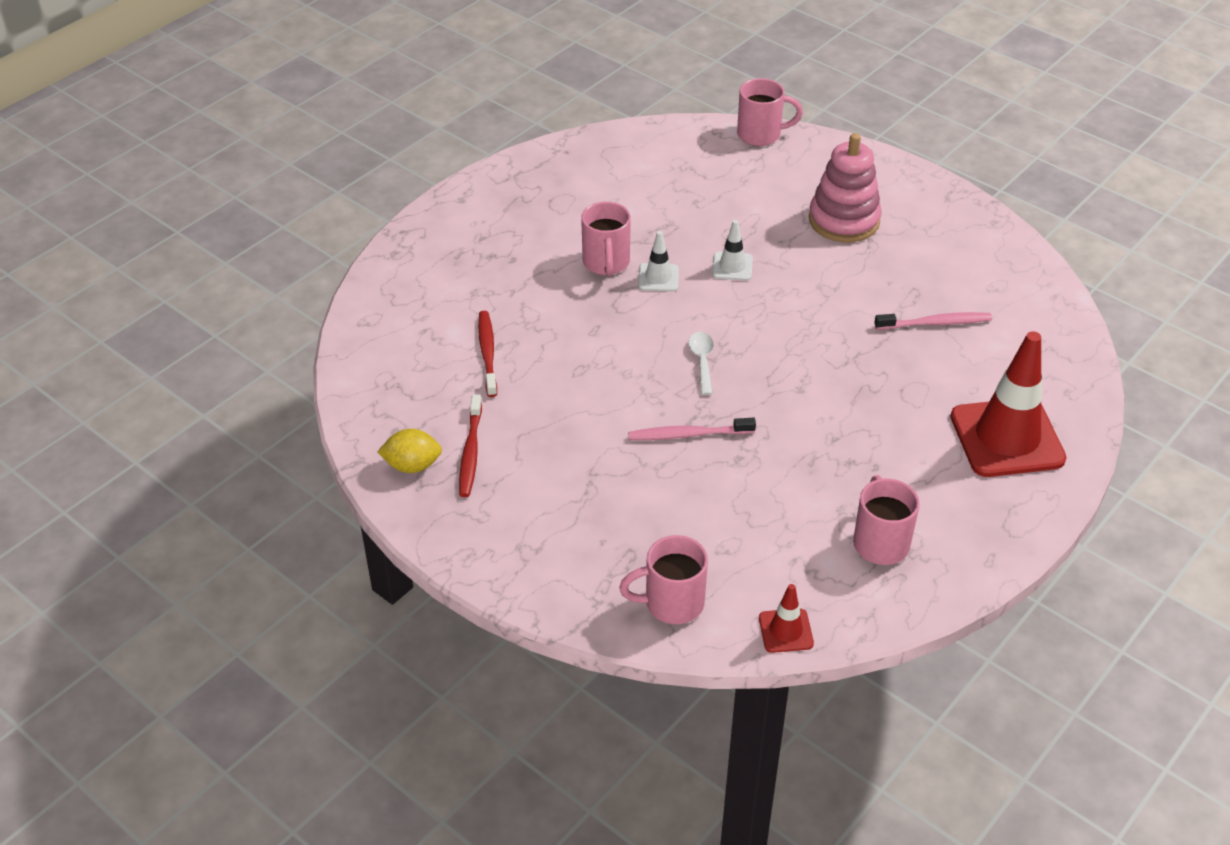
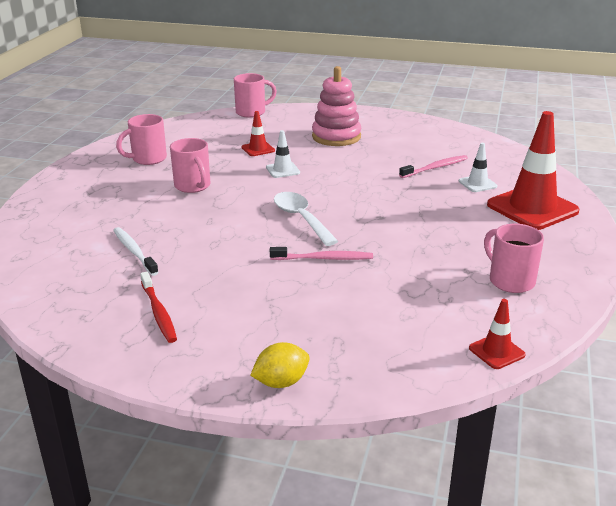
camera: 25 degrees left, 15 degrees down
(412, 465) = (112, 335): yellow lemon -> yellow lemon (281, 382)
(487, 353) = (134, 251): red toothbrush -> white toothbrush
(658, 278) = (236, 185): white traffic cone -> white traffic cone (477, 184)
(672, 603) = (396, 361): pink mug -> pink mug (148, 159)
(688, 434) = (324, 258): pink toothbrush -> pink toothbrush turned 150 degrees counterclockwise
(702, 361) = (301, 218): white spoon -> white spoon, size x1.63
(724, 215) = (258, 149): none -> red traffic cone

